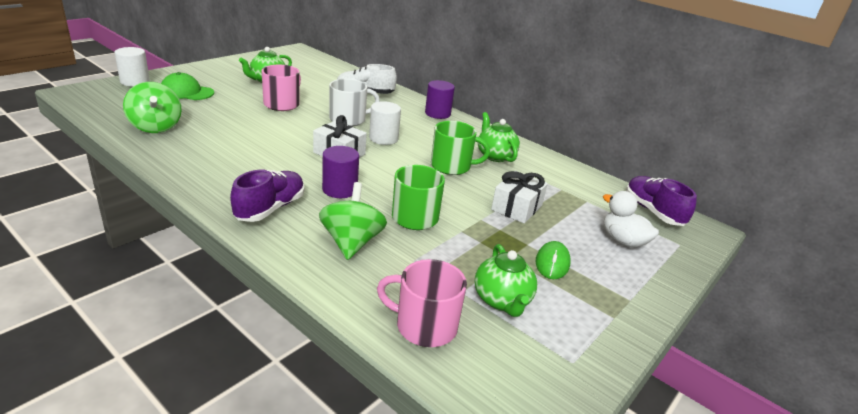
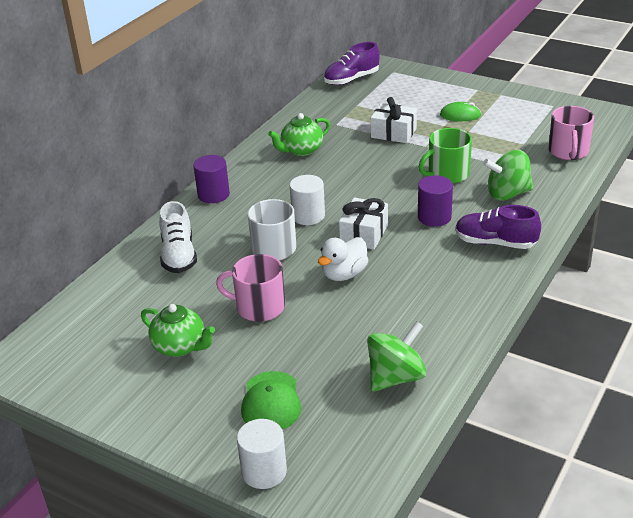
camera: 95 degrees left, 5 degrees up
(451, 166) = (342, 169): green mug -> none
(502, 301) = (519, 129): green teapot -> none
(623, 241) = (407, 91): white duck -> white duck (344, 274)

